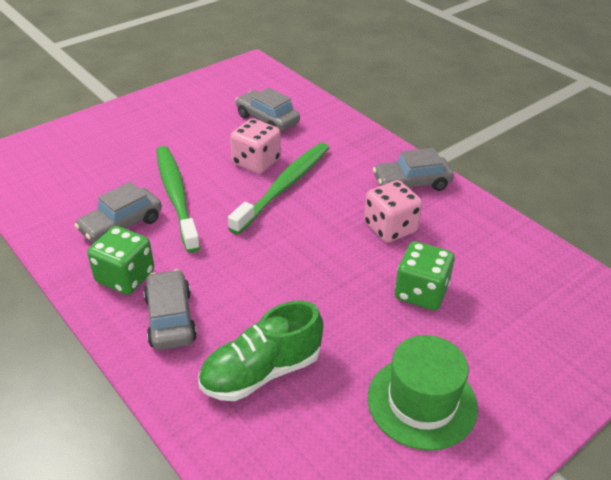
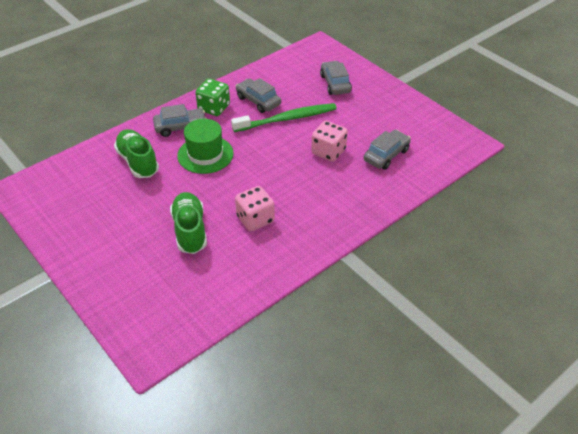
camera: 90 degrees right, 5 degrees up
(284, 186) = (301, 166): green toothbrush -> none
(411, 183) = (309, 235): grey car -> grey car (335, 84)
(421, 292) = (190, 230): green dice -> green shoe
(422, 402) = (105, 224): green hat -> green hat (205, 154)

